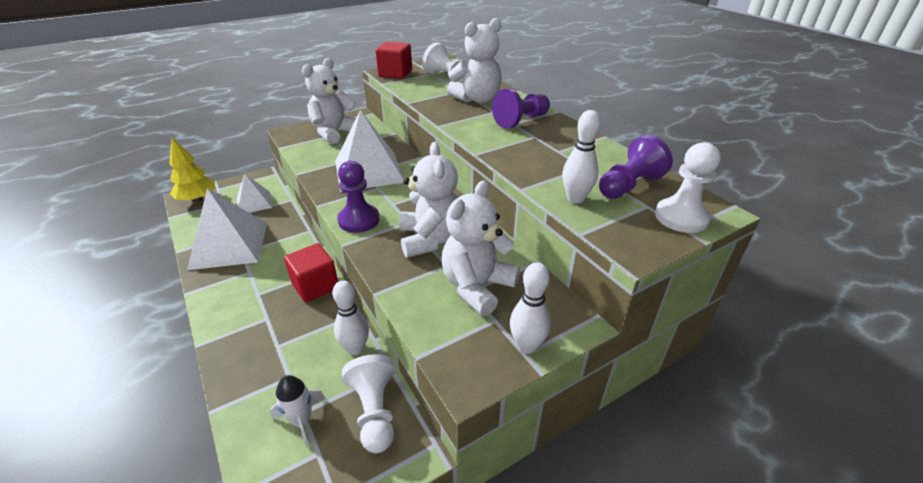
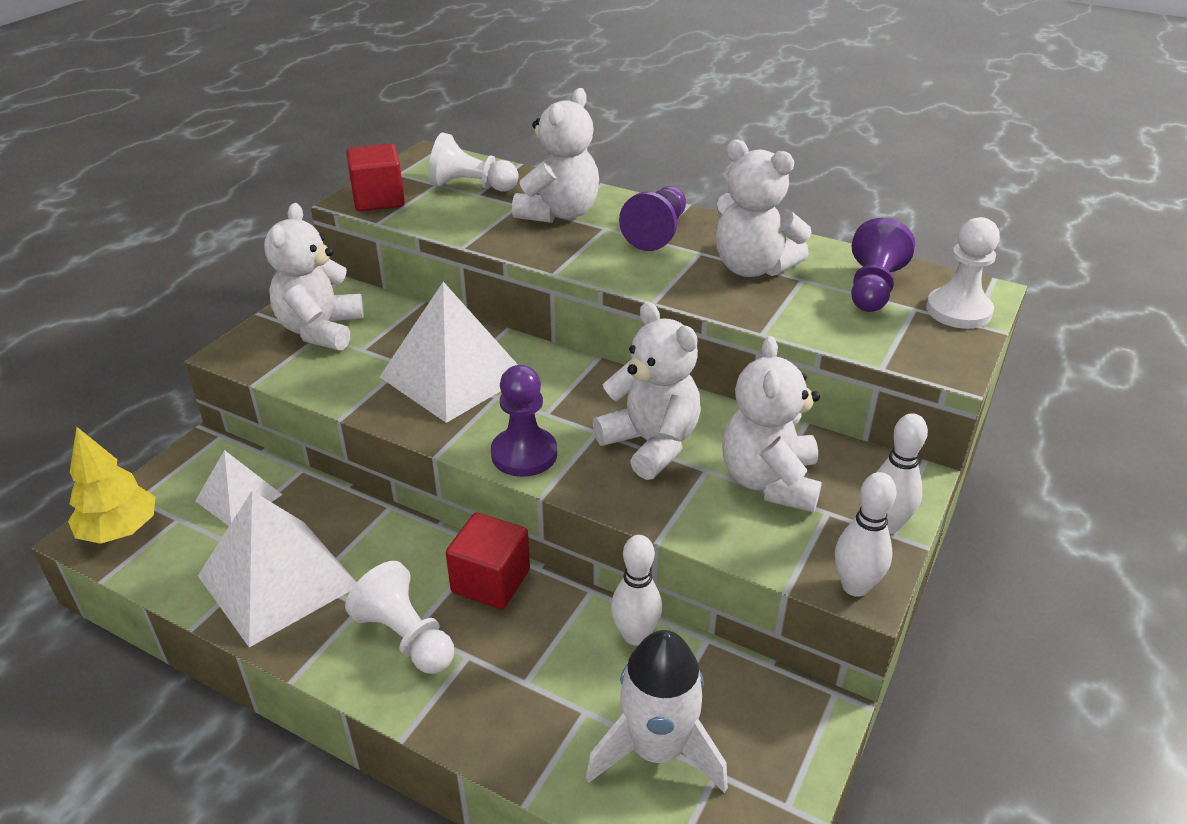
camera: 30 degrees left, 0 degrees up
(302, 420) = (657, 749): white rocket -> white rocket, size x1.71
(374, 411) = (734, 694): white pawn -> white pawn (406, 637)
(558, 152) = (752, 268): none -> white teddy bear
(575, 199) = (834, 325): white bowling pin -> white bowling pin (855, 586)

